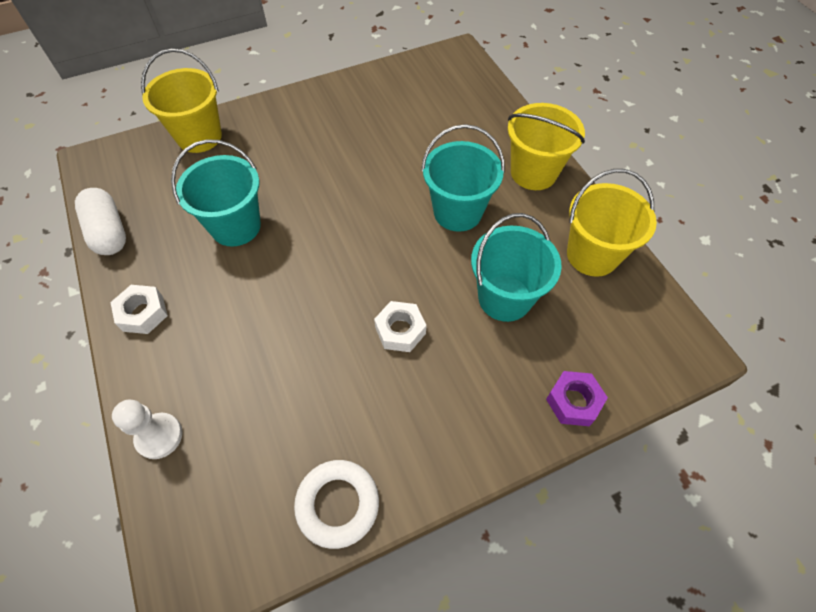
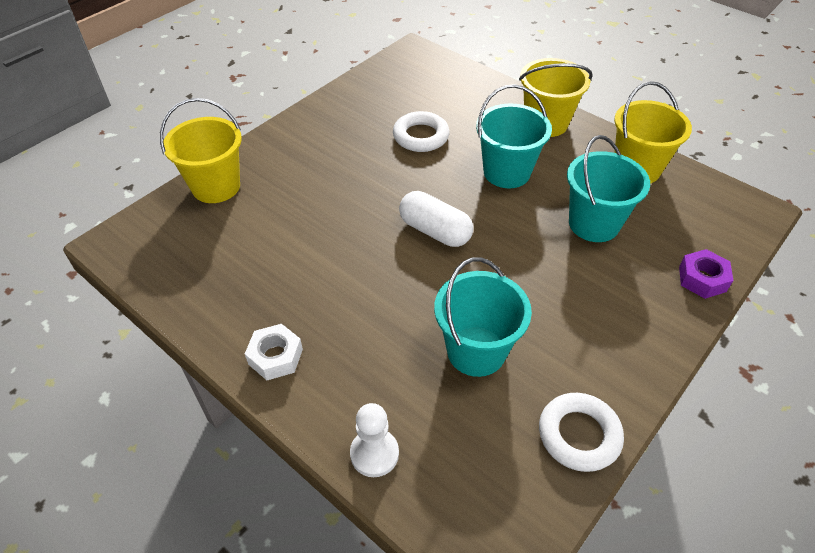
camera: 25 degrees left, 10 degrees down
(109, 232) = (182, 299): white capsule -> white capsule (435, 231)
(236, 226) = (313, 250): turquoise bucket -> turquoise bucket (476, 351)
(400, 330) = (528, 279): white nut -> none
(403, 146) = (421, 136): none -> white ring

